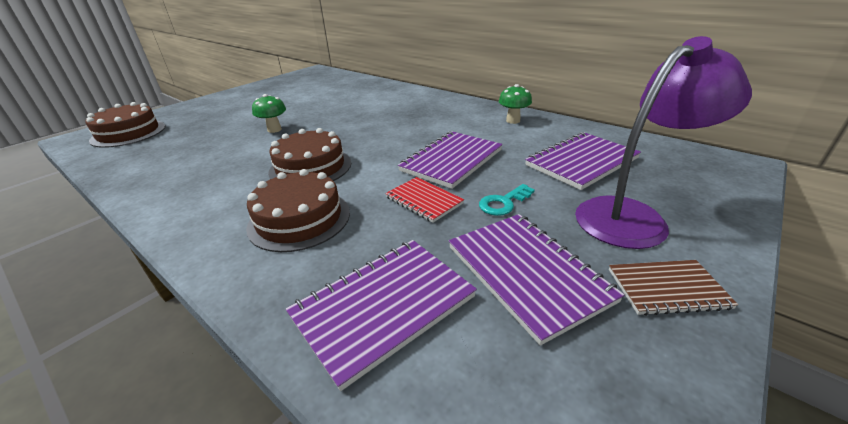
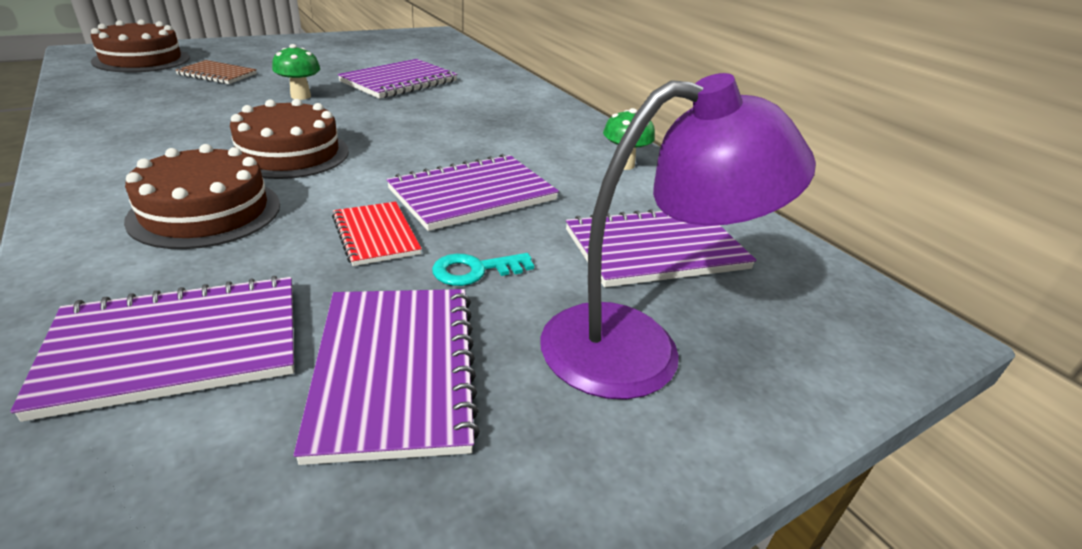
camera: 15 degrees right, 0 degrees up
(328, 105) = (399, 81): none -> purple notebook
(667, 288) = (564, 463): brown notebook -> brown notebook (217, 74)

